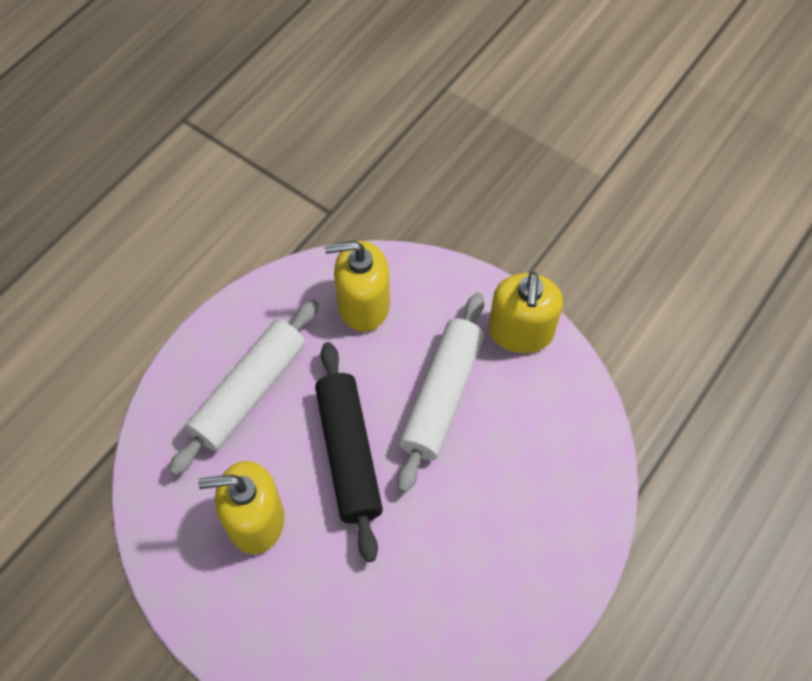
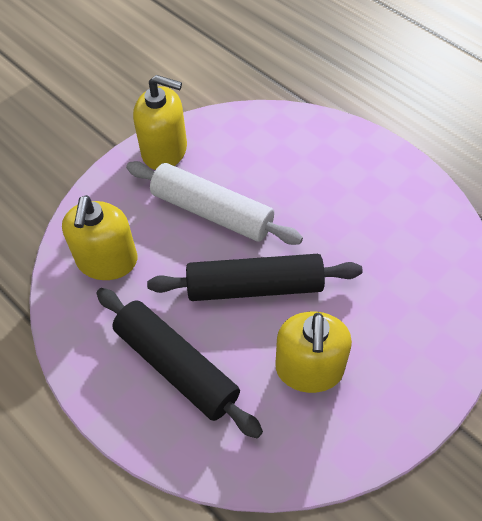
camera: 80 degrees left, 5 degrees down
(249, 392) = (176, 366): white rolling pin -> black rolling pin

